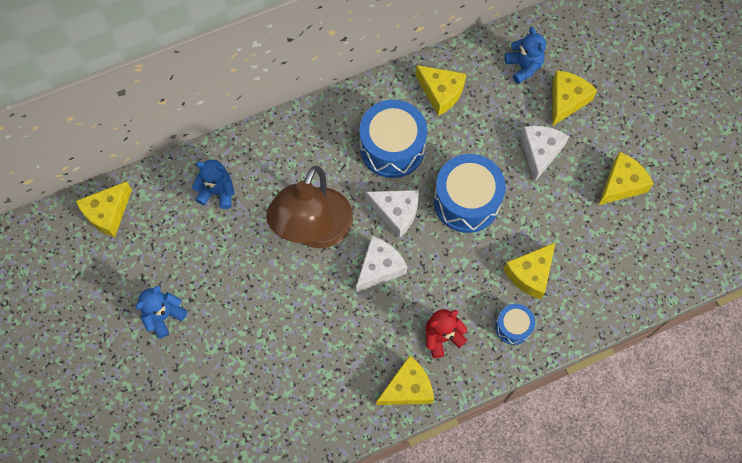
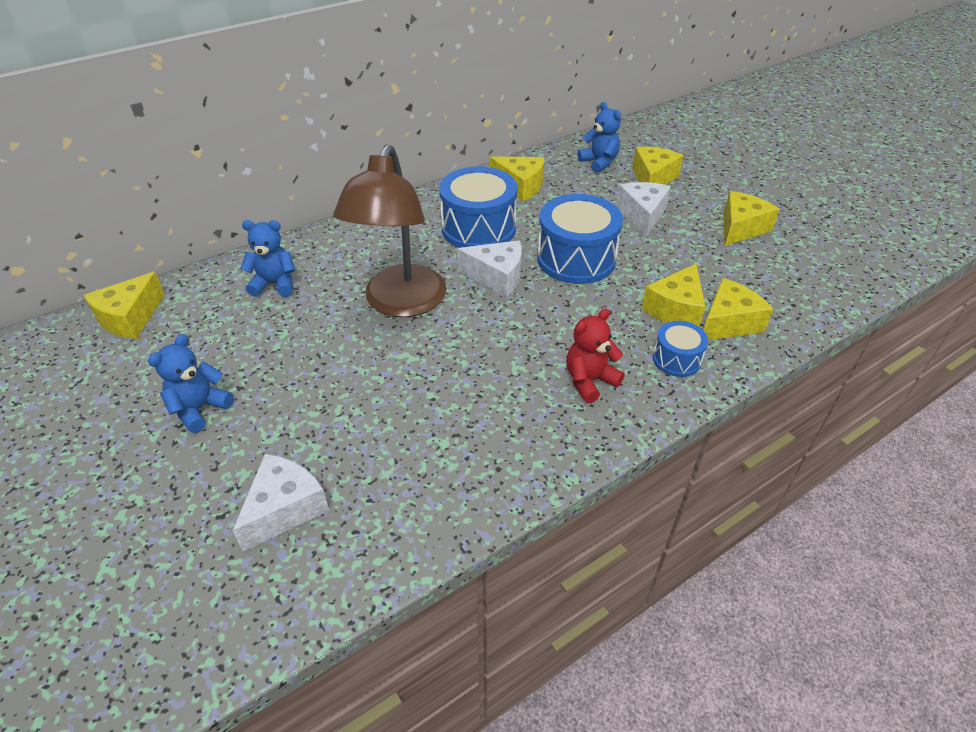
camera: 10 degrees left, 25 degrees down
(380, 267) = (489, 325): white cheese -> white cheese (285, 508)
(408, 388) = (560, 442): yellow cheese -> yellow cheese (728, 323)

